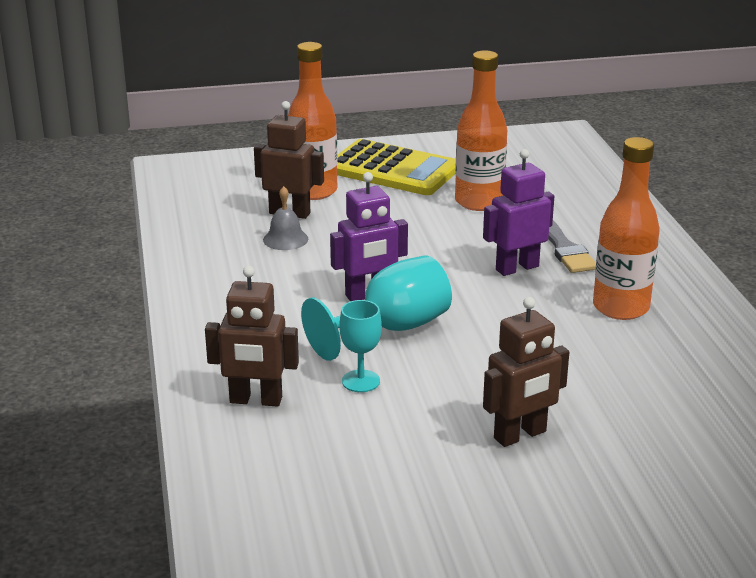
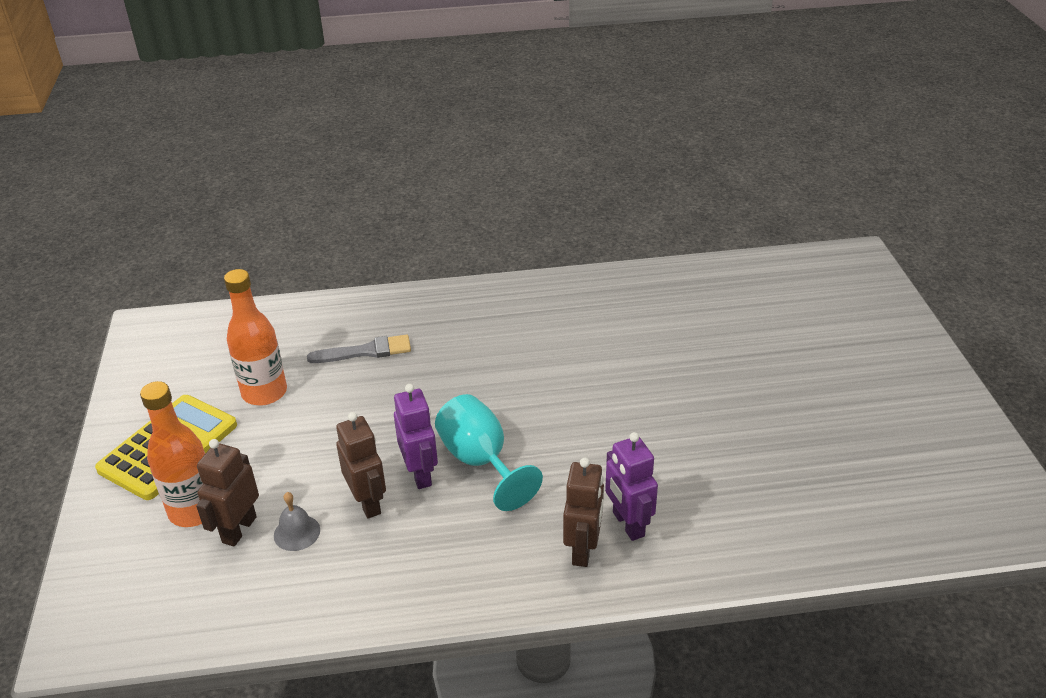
camera: 85 degrees left, 10 degrees up
(361, 381) = (558, 483): turquoise goblet -> none
(517, 268) = (394, 380): purple robot -> purple robot (628, 524)
(520, 435) = (630, 401): brown robot -> brown robot (368, 502)
(620, 308) = (467, 334): orange bottle -> none

